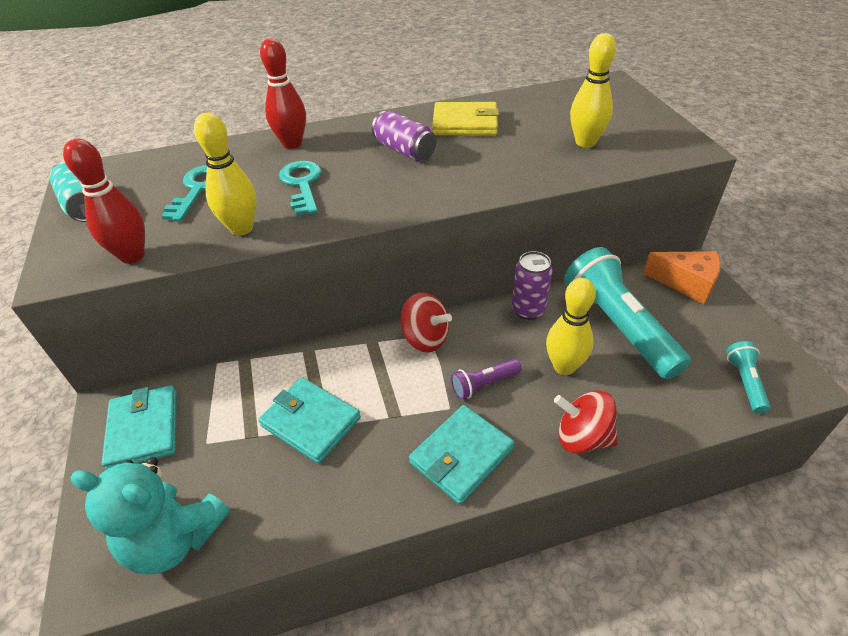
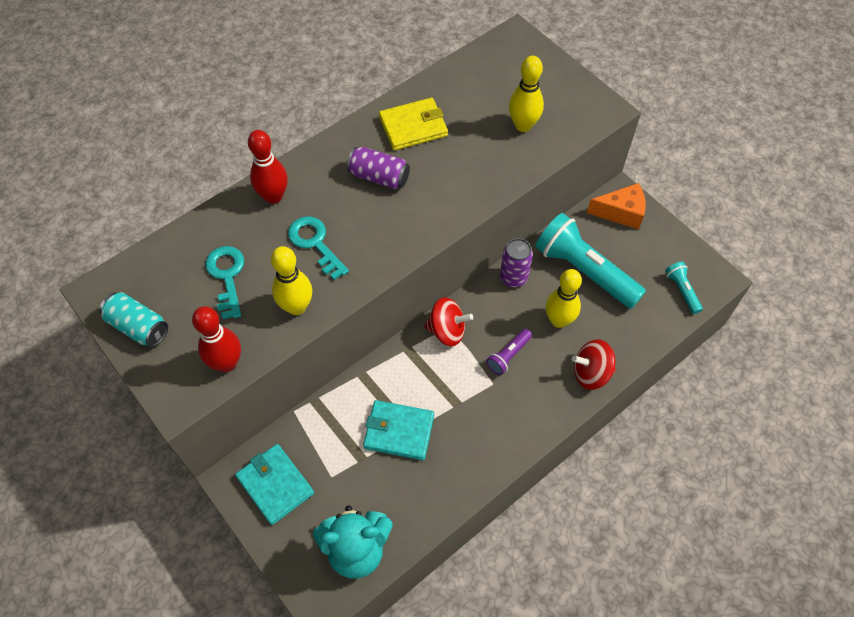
camera: 25 degrees left, 15 degrees up
(461, 455) = (517, 416): turquoise wallet -> none

